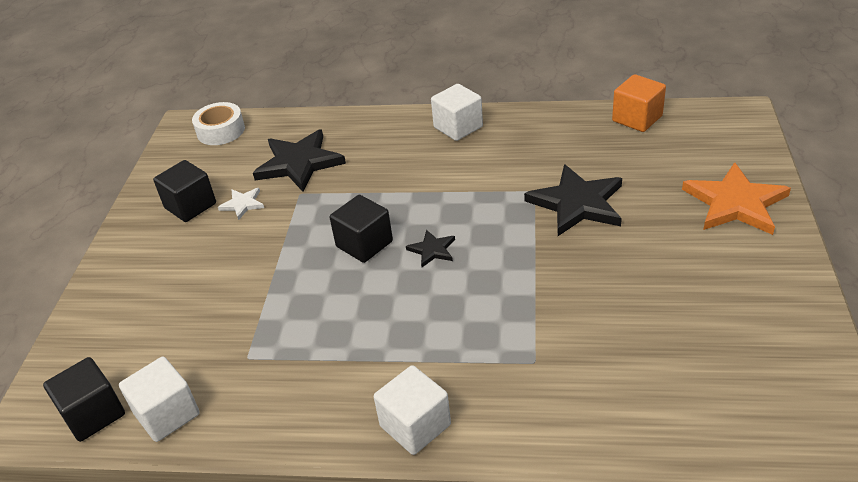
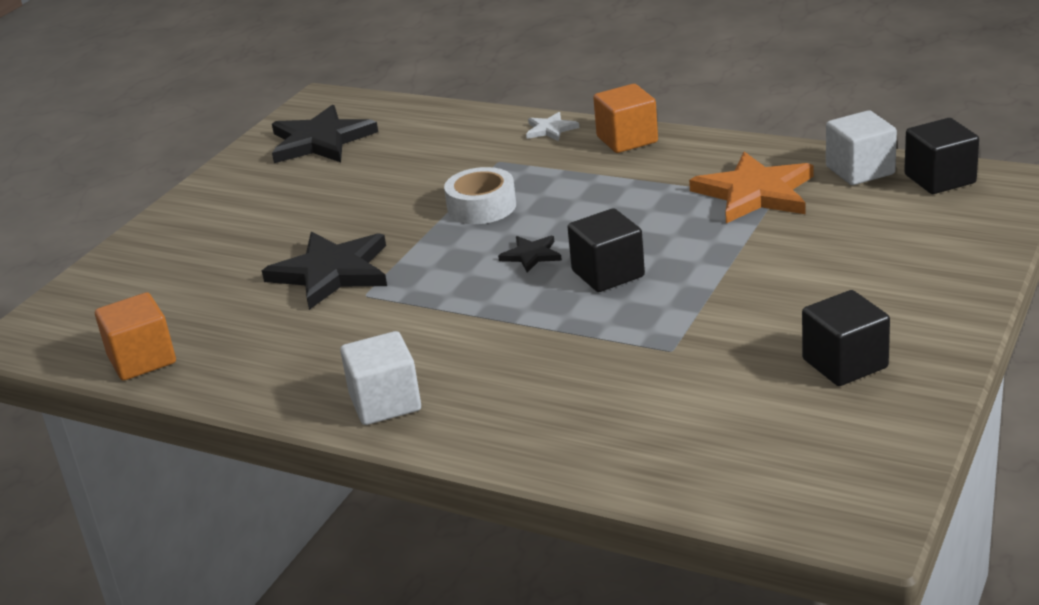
camera: 160 degrees left, 10 degrees down
(221, 131) = (789, 492): white tape -> white tape (481, 207)
(242, 204) = (761, 351): white star -> white star (550, 129)
(299, 163) = (659, 397): black star -> black star (320, 141)
(415, 425) = (627, 139): white cube -> orange cube
(735, 203) = (176, 244): orange star -> orange star (755, 193)

